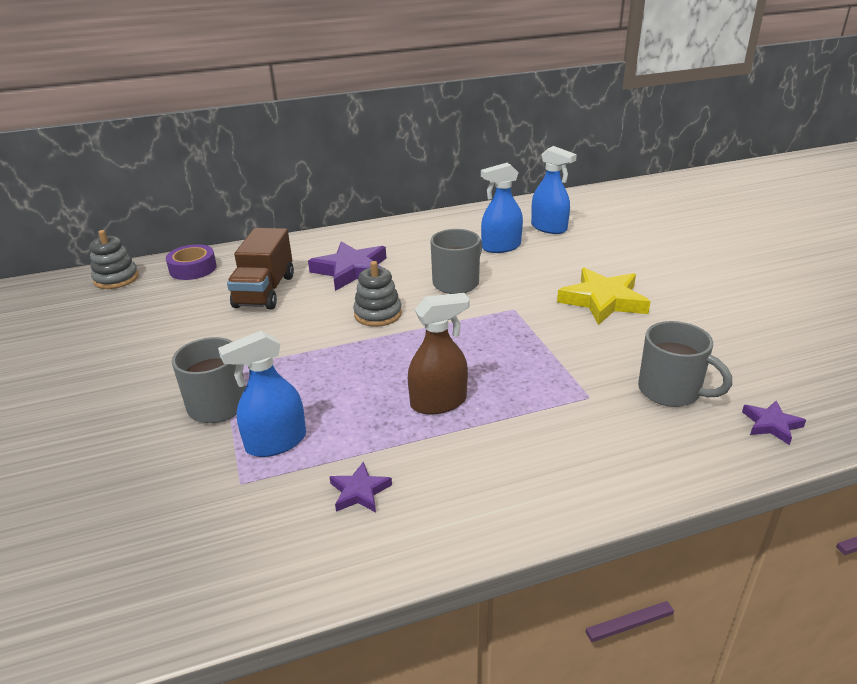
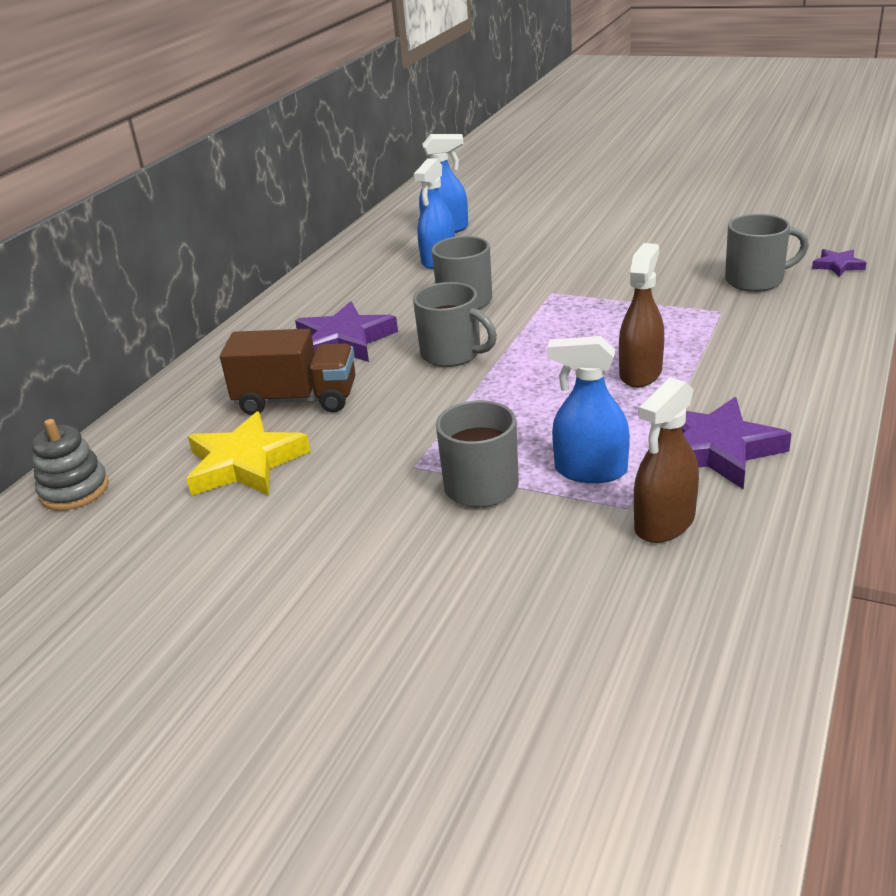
camera: 45 degrees left, 0 degrees up
(193, 268) = (155, 430): purple tape -> none
(231, 511) = (664, 523): none -> brown spray bottle
(265, 291) = (297, 400): brown truck -> brown truck turned 45 degrees counterclockwise
(276, 442) = (590, 471): blue spray bottle -> blue spray bottle turned 90 degrees clockwise
(359, 491) = (716, 449): purple star -> purple star, size x2.00
(378, 314) = (453, 354): grey stacking toy -> grey mug
(603, 301) = (600, 255): yellow star -> yellow star (245, 463)

